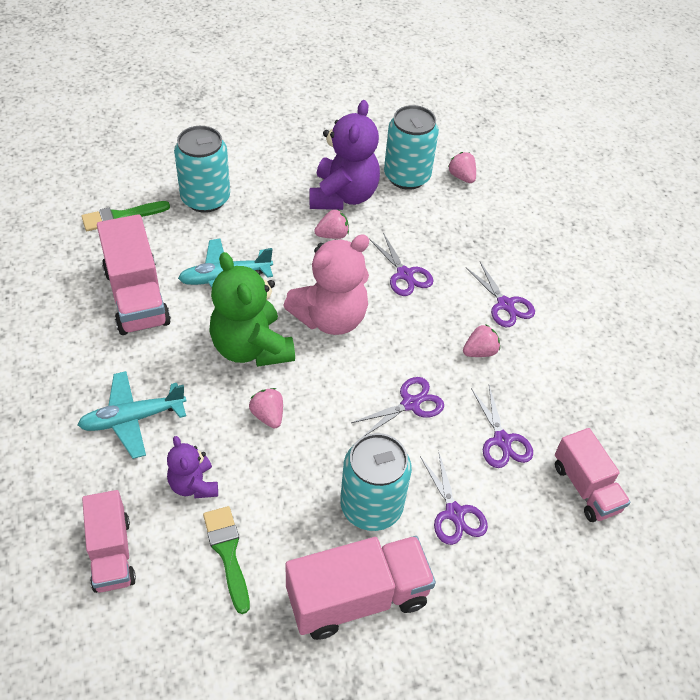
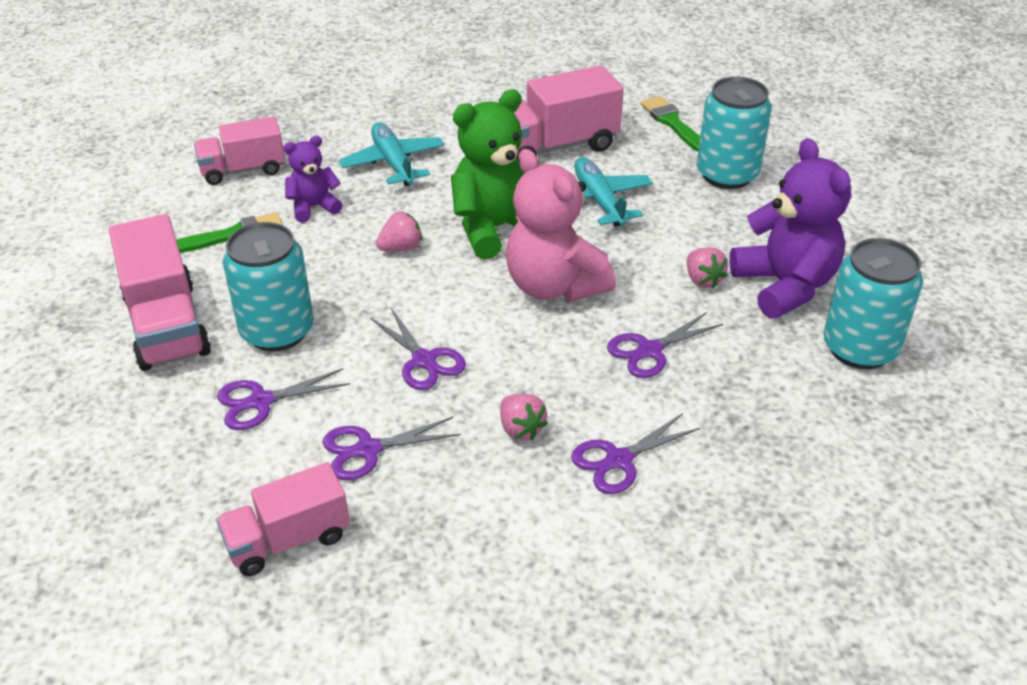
camera: 90 degrees right, 10 degrees down
(343, 196) = (784, 286): purple teddy bear -> purple teddy bear turned 120 degrees counterclockwise
(461, 177) = (891, 412): pink strawberry -> none

